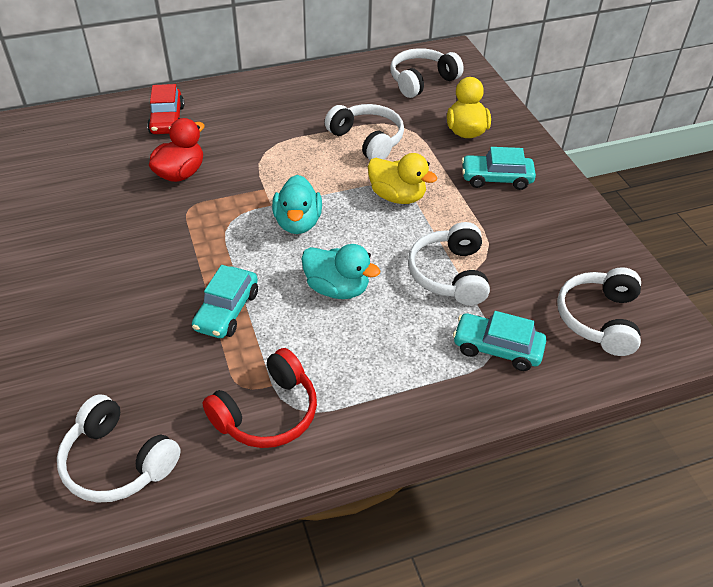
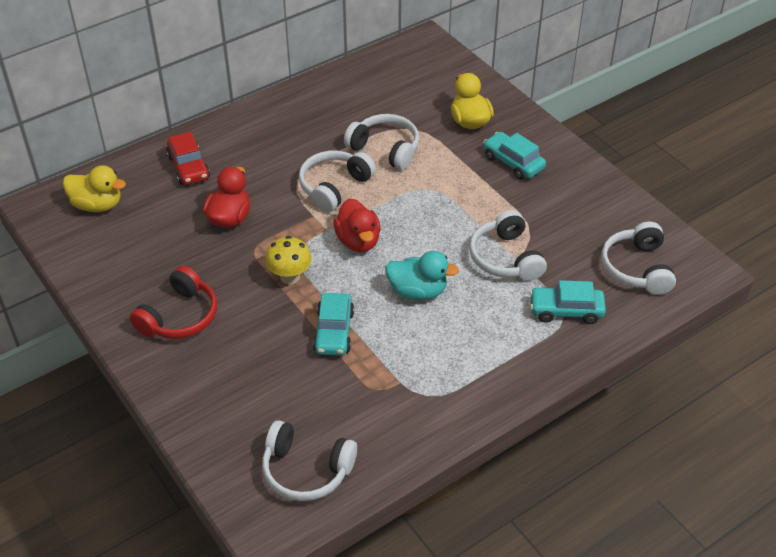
camera: 15 degrees left, 0 degrees up
(210, 243) = (290, 277): none -> yellow mushroom
(267, 413) = (406, 404): red headphones -> red headphones (179, 316)
(298, 223) = (358, 241): turquoise duck -> red duck
(397, 196) = (434, 198): yellow duck -> yellow duck (97, 205)
(421, 81) = (410, 77): white headphones -> white headphones (334, 187)
(496, 179) = (513, 162): turquoise car -> turquoise car turned 60 degrees clockwise

